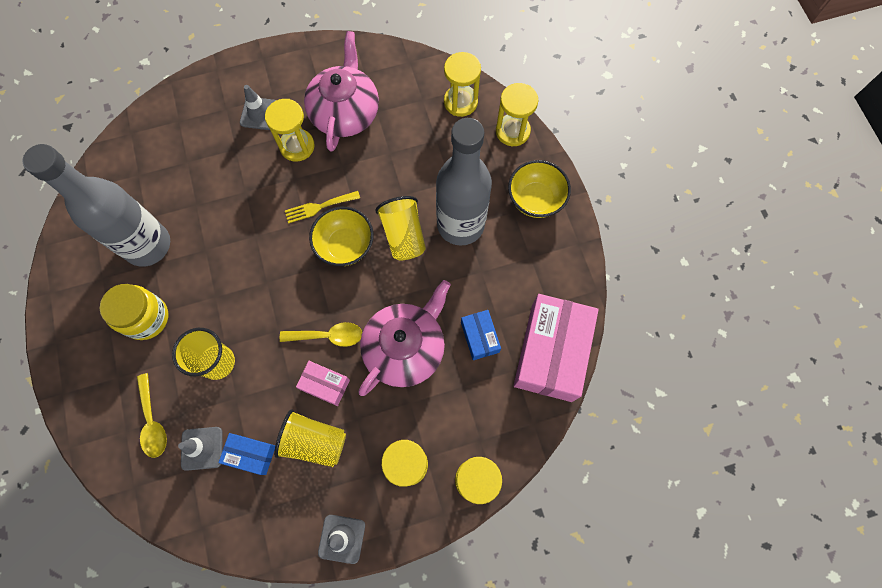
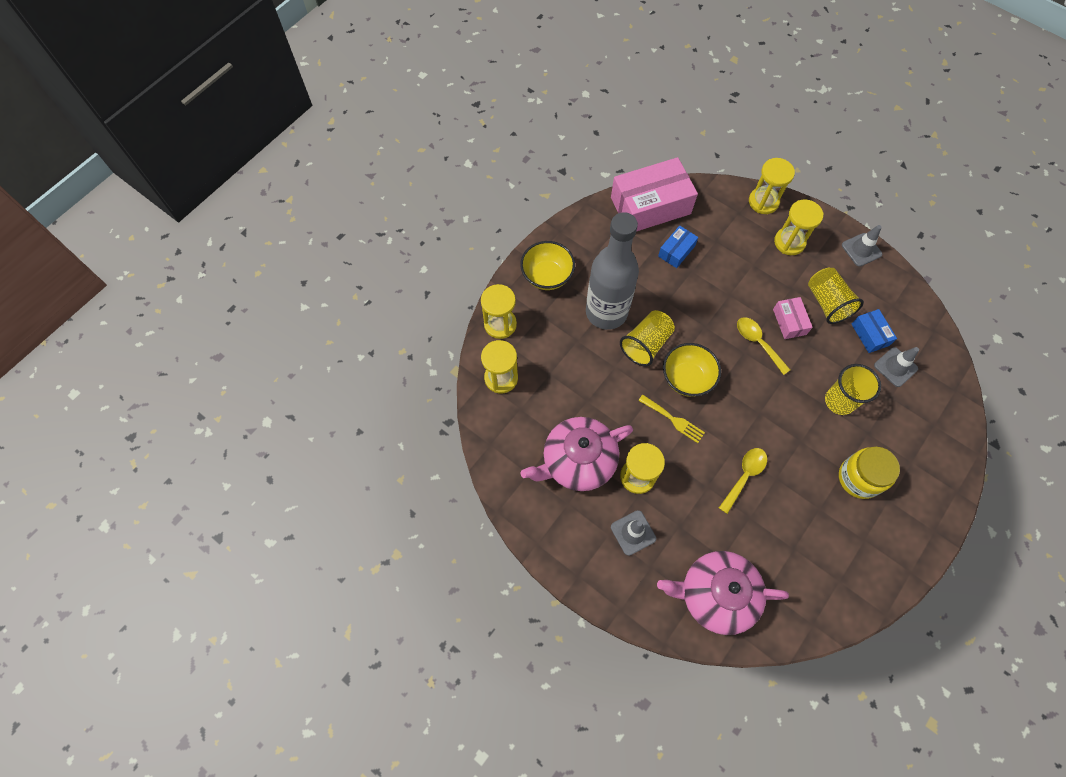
camera: 125 degrees left, 5 degrees down
(148, 245) = (811, 527): grey bottle -> none
(153, 421) = (912, 412): yellow spoon -> yellow spoon (744, 476)
(405, 348) = (722, 290): pink teapot -> pink teapot (715, 594)

